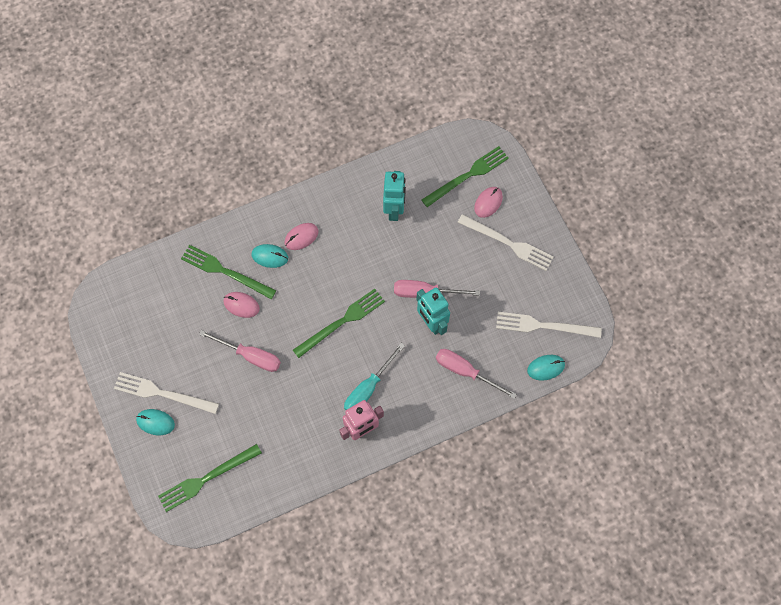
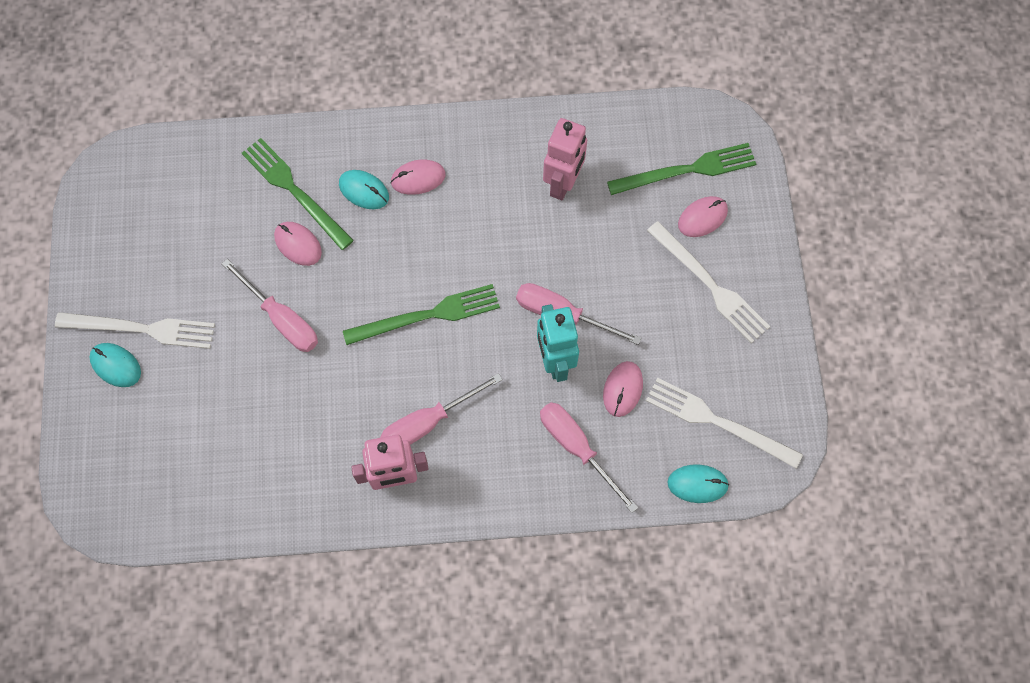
camera: 20 degrees right, 0 degrees up
(162, 393) = (142, 329): white fork -> white fork turned 150 degrees clockwise
(207, 478) = (152, 469): green fork -> none
(368, 388) = (428, 422): turquoise screwdriver -> pink screwdriver
(394, 210) = (563, 183): turquoise robot -> pink robot
(479, 326) = (622, 389): none -> pink mouse

